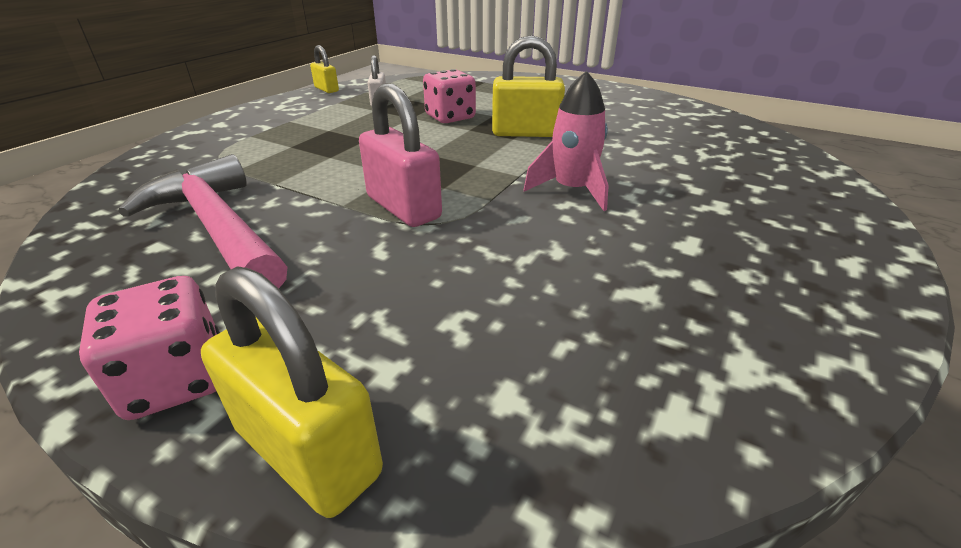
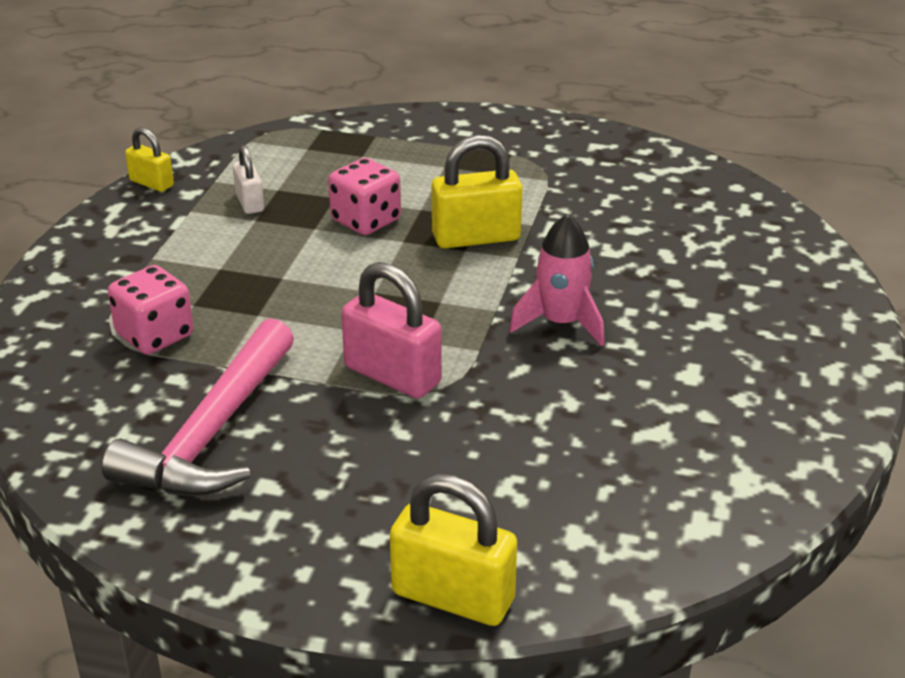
camera: 15 degrees left, 0 degrees up
(177, 379) = (312, 573): pink dice -> pink dice (155, 335)
(218, 228) = (212, 433): pink hammer -> pink hammer turned 105 degrees counterclockwise

